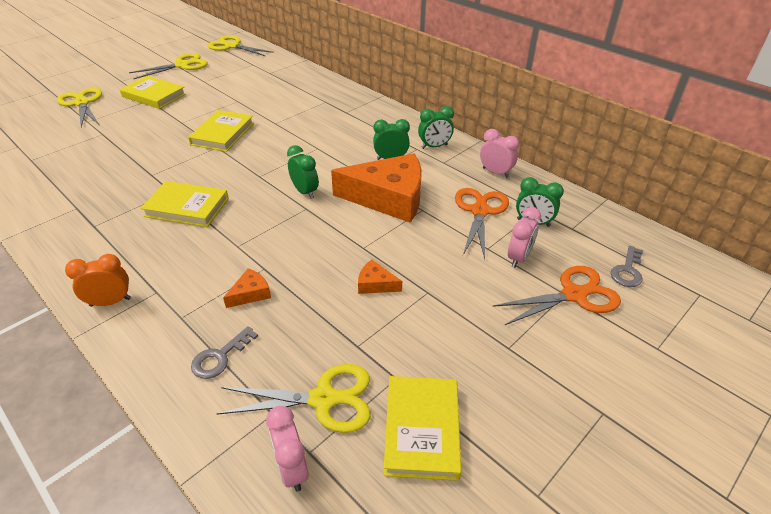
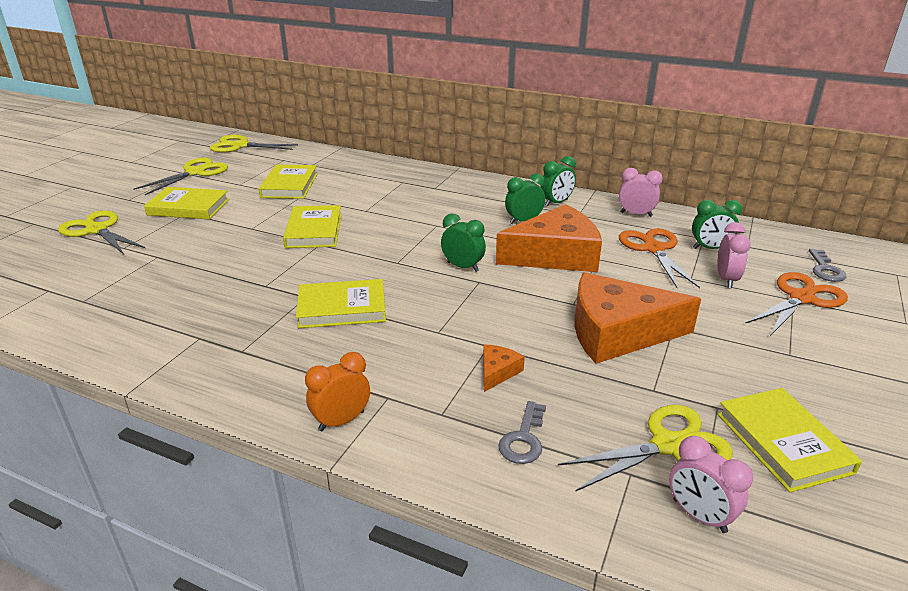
camera: 20 degrees left, 10 degrees down
(238, 89) = (289, 185): none -> yellow book
(375, 284) = (617, 332): orange cheese -> orange cheese, size x2.43

